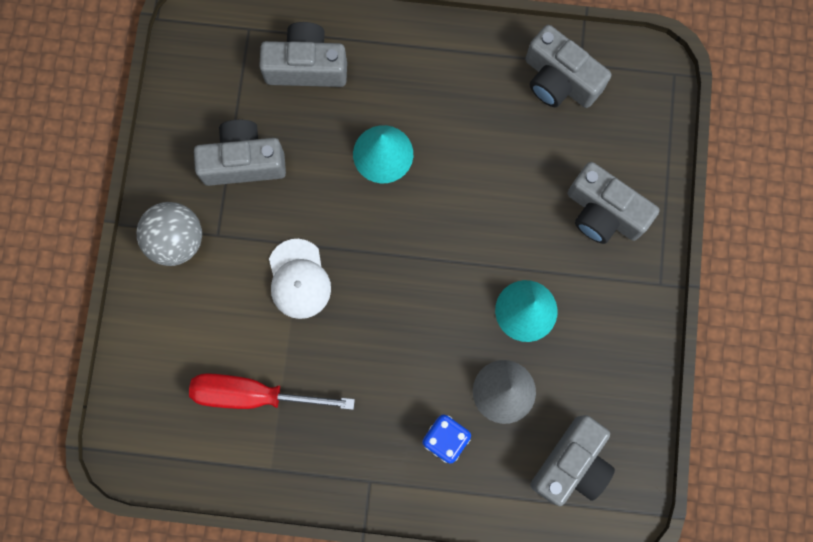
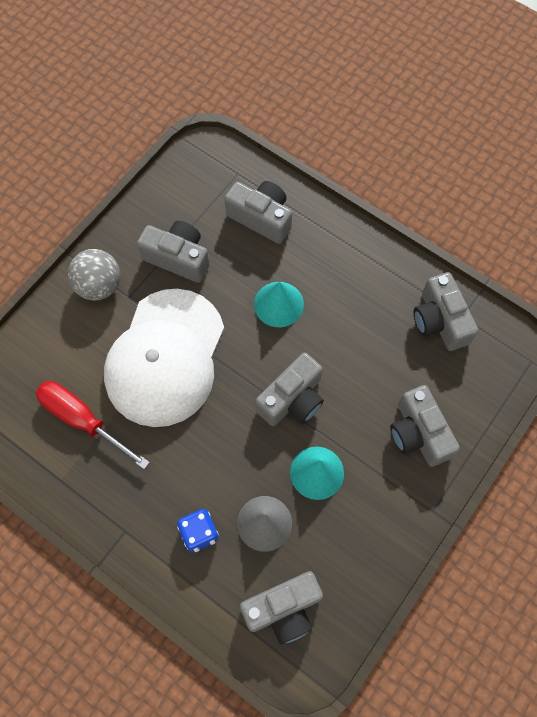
camera: 30 degrees right, 10 degrees down
(299, 279) = (165, 357): white cap -> white cap, size x2.19
(458, 249) = (292, 399): none -> grey camera

